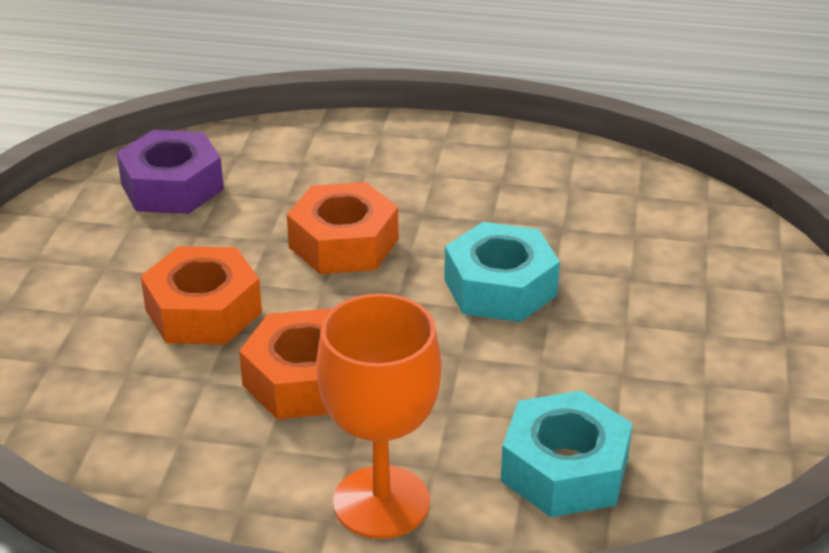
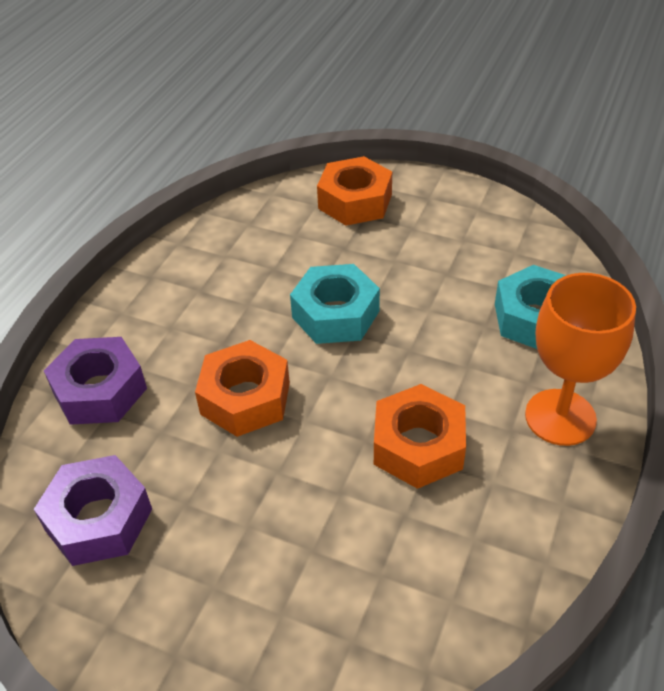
camera: 75 degrees left, 10 degrees up
(203, 311) = (309, 508): orange nut -> orange nut (355, 201)
(328, 152) = (100, 391): none -> purple nut

